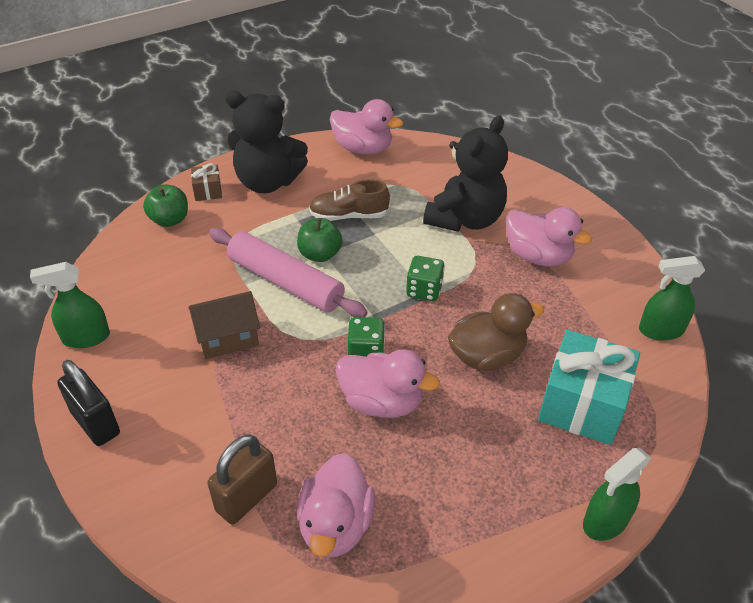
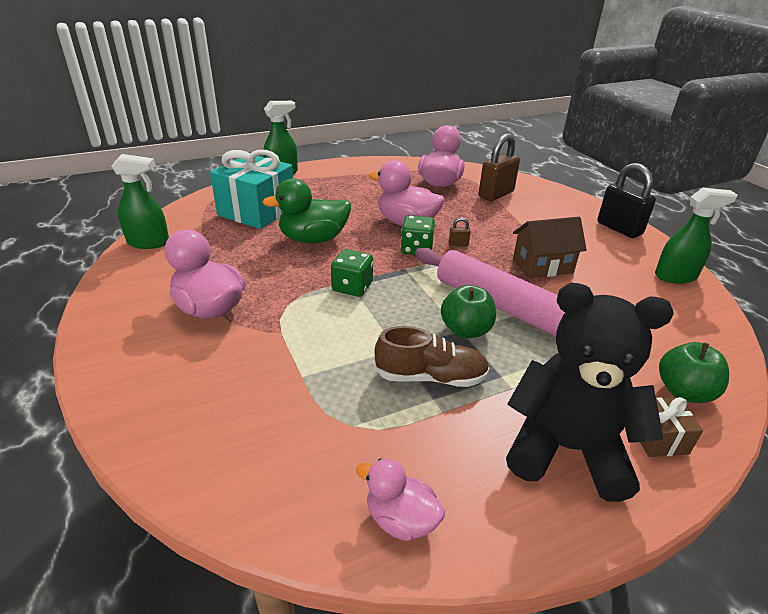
camera: 175 degrees left, 10 degrees down
(317, 366) = (458, 244): none -> brown padlock
(363, 148) = (401, 519): pink duck -> pink duck, size x0.61
(465, 219) = (271, 359): black teddy bear -> none
(487, 356) = (313, 239): brown duck -> green duck

